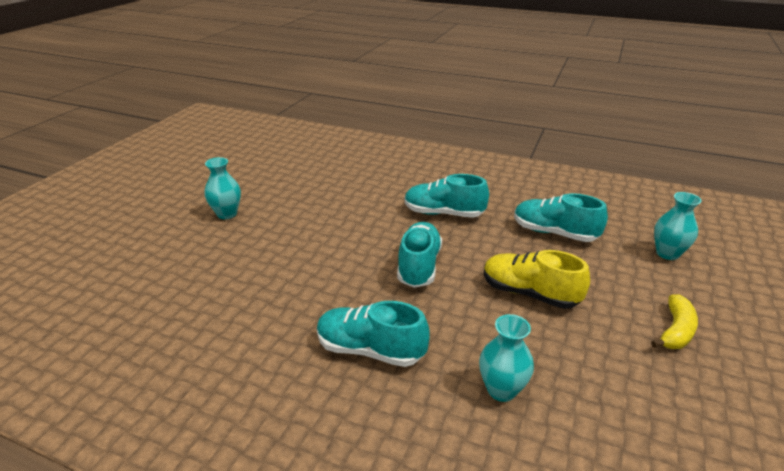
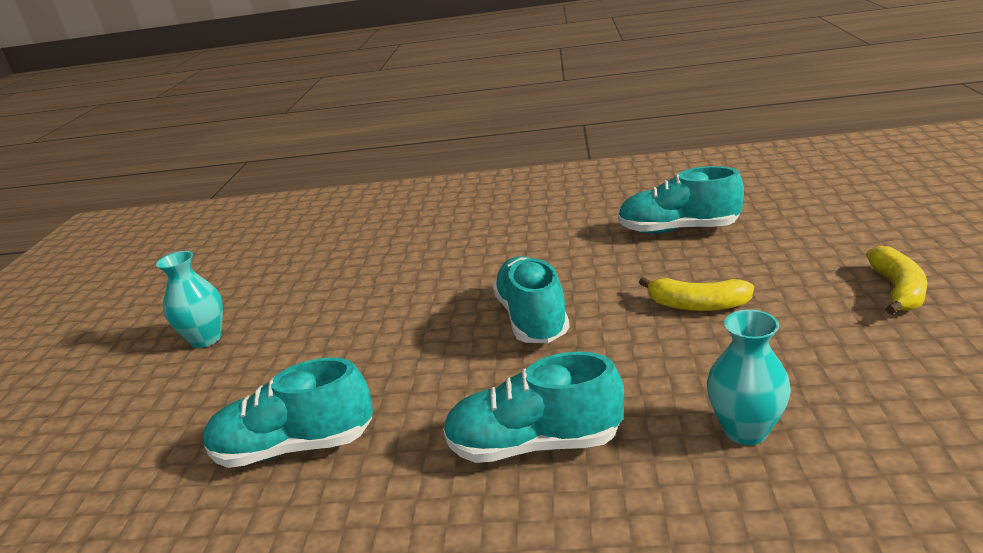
camera: 15 degrees left, 5 degrees down
(443, 213) = (523, 248): turquoise shoe -> turquoise shoe (294, 446)
(529, 293) = (697, 305): yellow shoe -> yellow banana
(667, 253) = (824, 212): turquoise vase -> none

